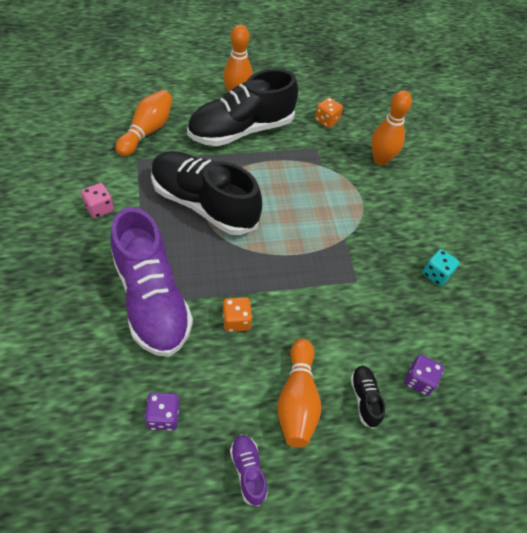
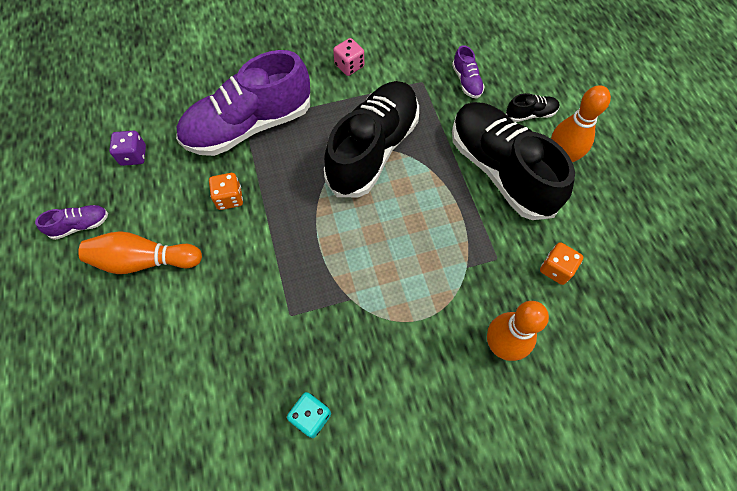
camera: 90 degrees right, 10 degrees up
(147, 131) = (466, 81): orange bowling pin -> purple shoe
(364, 399) = (143, 325): black shoe -> black shoe (530, 114)
(419, 380) = (162, 386): purple dice -> none

